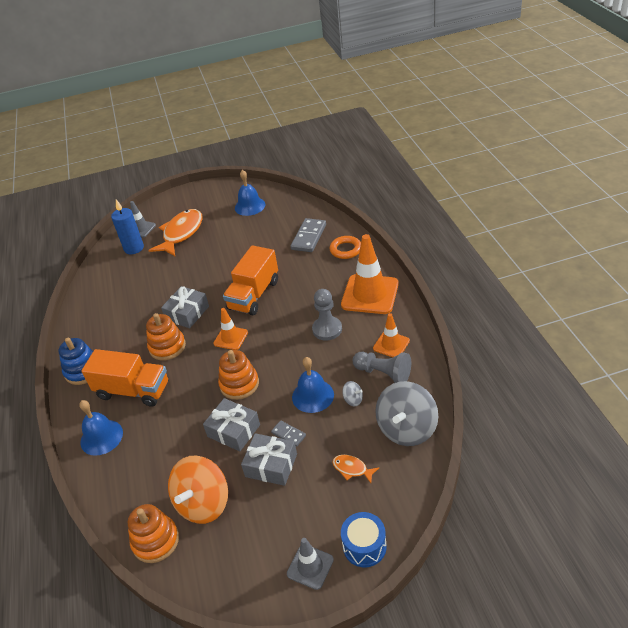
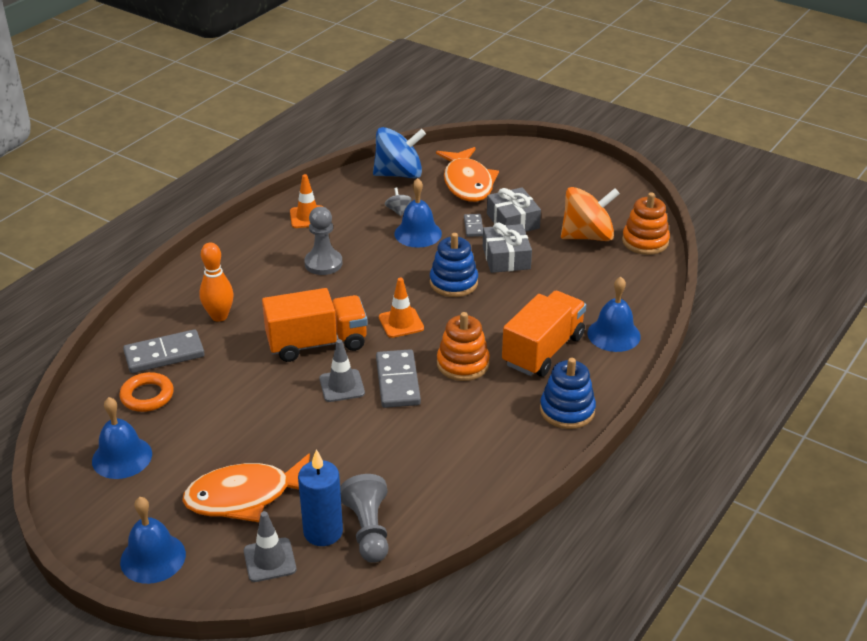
camera: 135 degrees left, 5 degrees down
(133, 390) = (543, 350): orange truck -> orange truck turned 60 degrees clockwise
(183, 200) = (153, 558): none -> blue bell
(187, 313) = (398, 381): grey gift -> grey domino
(239, 384) = (453, 283): orange stacking toy -> blue stacking toy
(310, 567) = (564, 167): grey traffic cone -> grey traffic cone (342, 386)
(320, 266) = (219, 316): none -> orange bowling pin
(346, 250) = (171, 310): orange ring -> orange ring (147, 396)
(352, 469) = (467, 183): orange fish -> orange fish, size x2.20
(364, 546) = (521, 154): blue drum -> none
(370, 294) = (242, 259): orange traffic cone -> none
(383, 373) = (350, 207): grey pawn -> grey pawn (368, 530)
(407, 429) = (399, 174): grey spinning top -> blue spinning top

